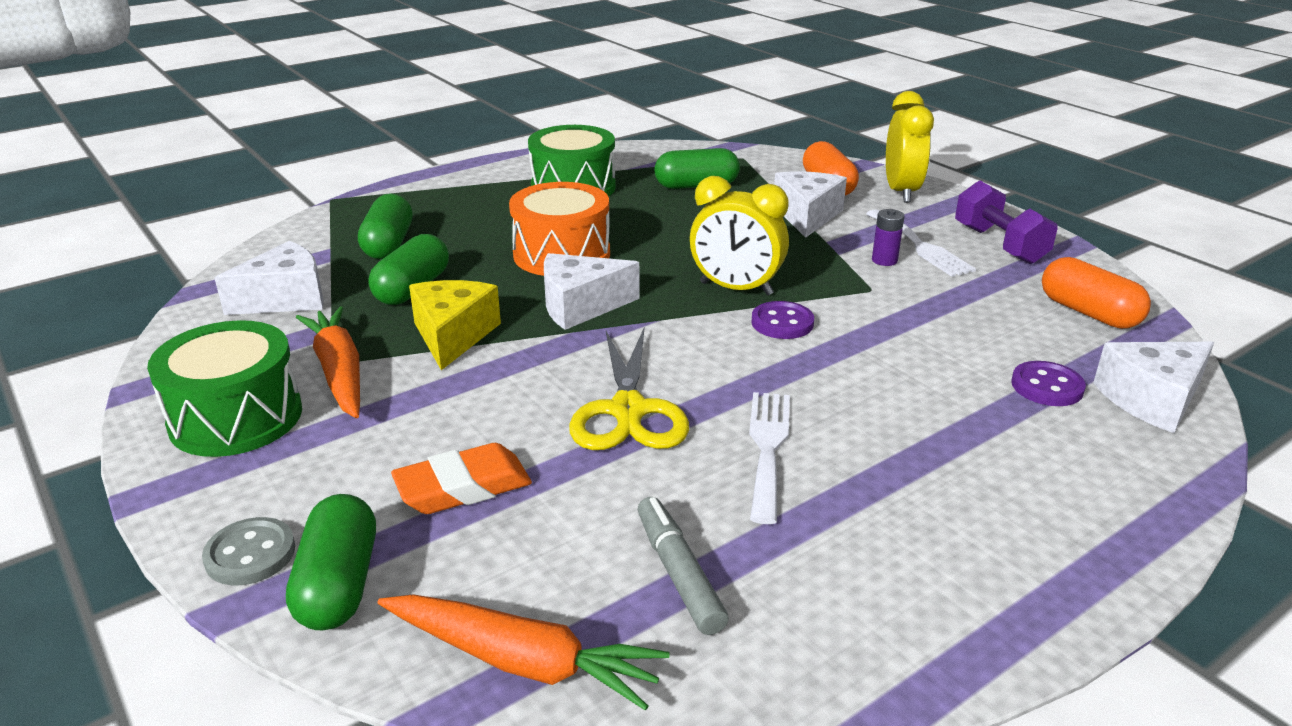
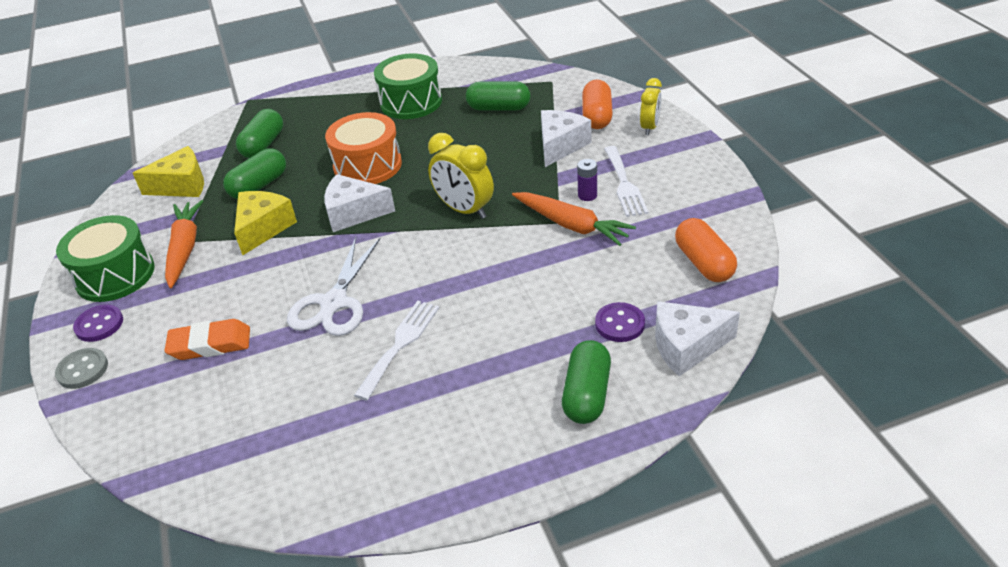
camera: 20 degrees right, 10 degrees up
(285, 298) = (182, 185): white cheese -> yellow cheese
(339, 584) = (116, 397): green capsule -> green capsule (587, 394)
(522, 661) = (181, 462): orange carrot -> orange carrot (571, 225)
(628, 411) = (334, 303): yellow scissors -> white scissors
(679, 573) = (293, 424): grey marker -> none
(782, 323) = (476, 244): purple button -> purple button (99, 325)
(901, 192) = (650, 127): yellow clock -> yellow clock, size x0.65
(999, 245) = (686, 189): purple dumbbell -> none

